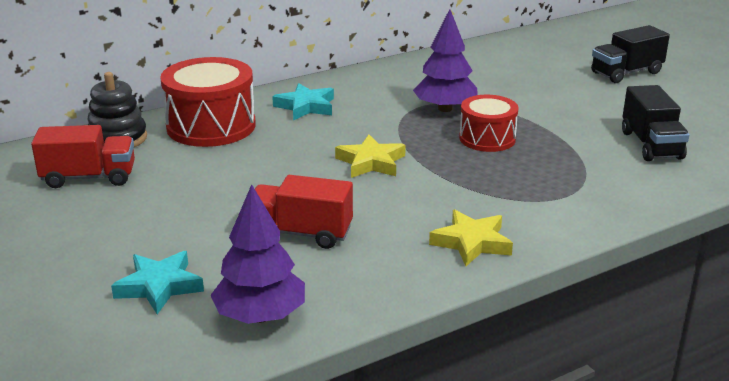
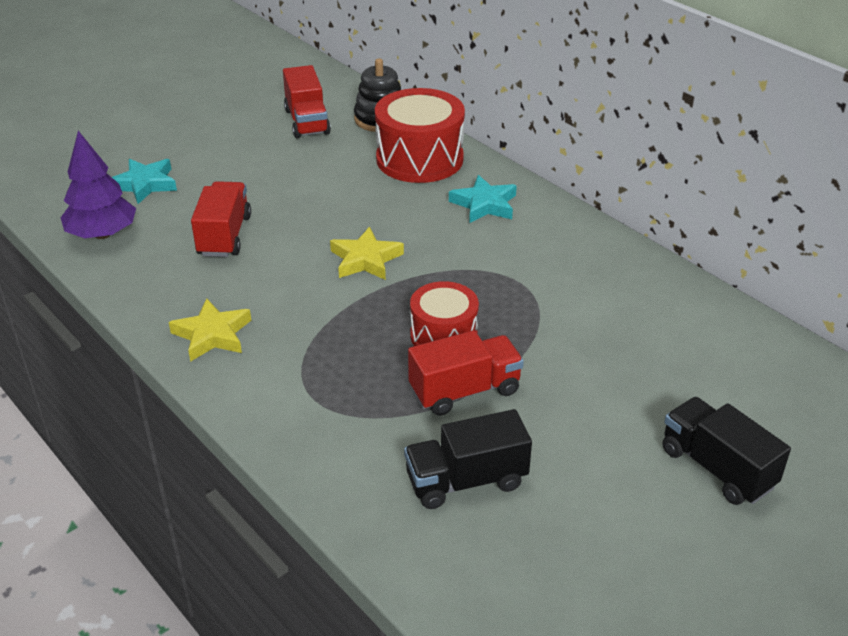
camera: 80 degrees right, 10 degrees up
(445, 109) = (515, 299): purple tree -> none
(555, 137) = (464, 391): none -> red truck

